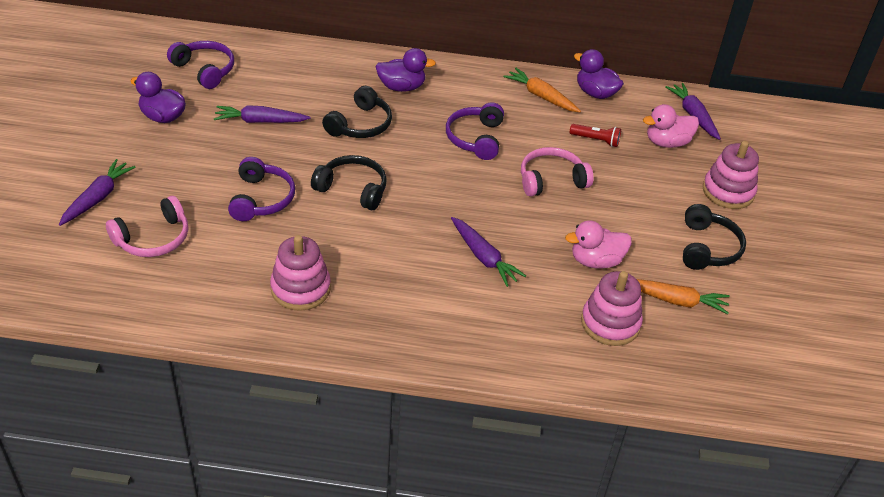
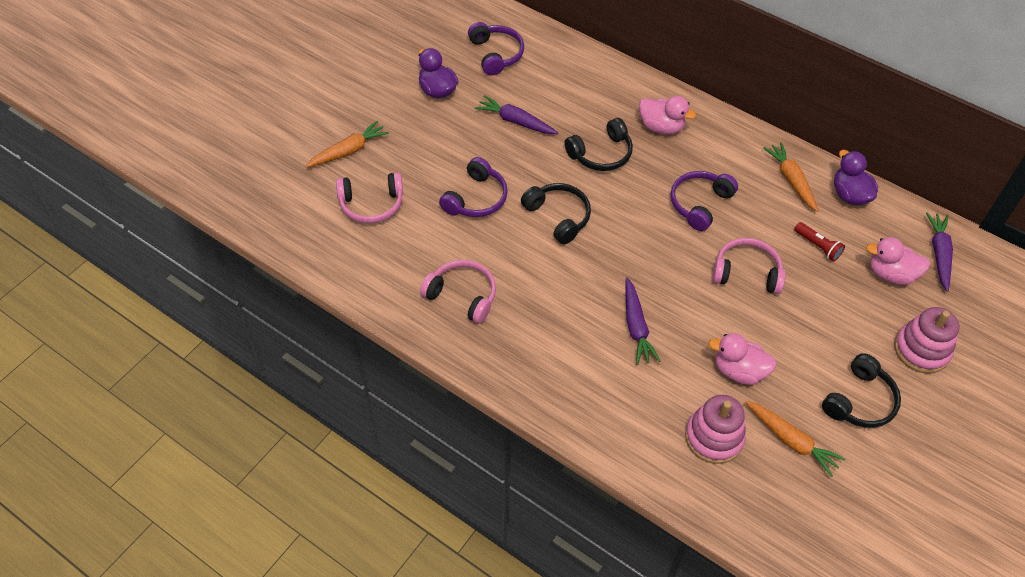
camera: 30 degrees right, 10 degrees up
(98, 198) = (348, 151): purple carrot -> orange carrot
(300, 288) = (462, 295): pink stacking toy -> pink headphones
(402, 87) = (661, 127): purple duck -> pink duck

